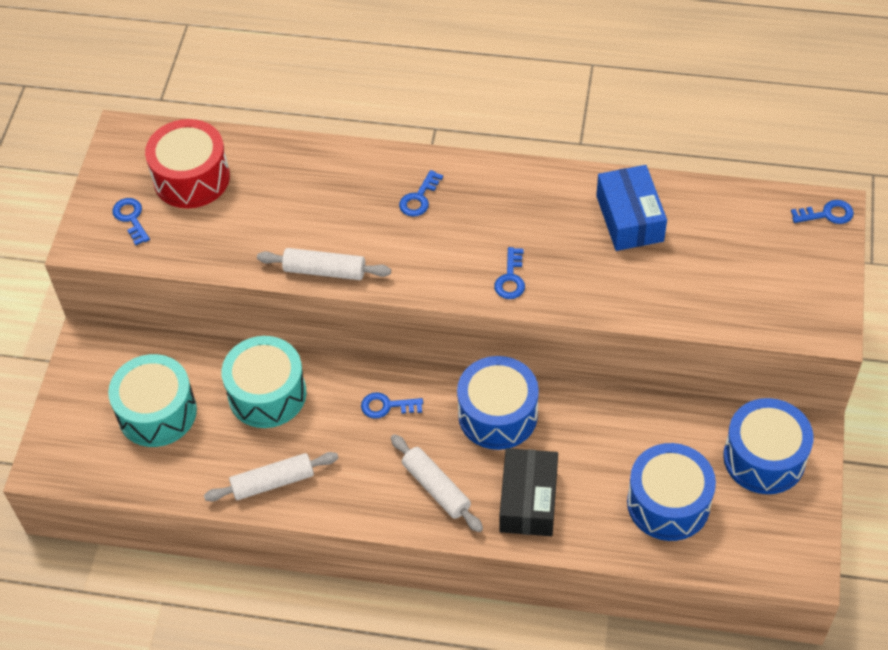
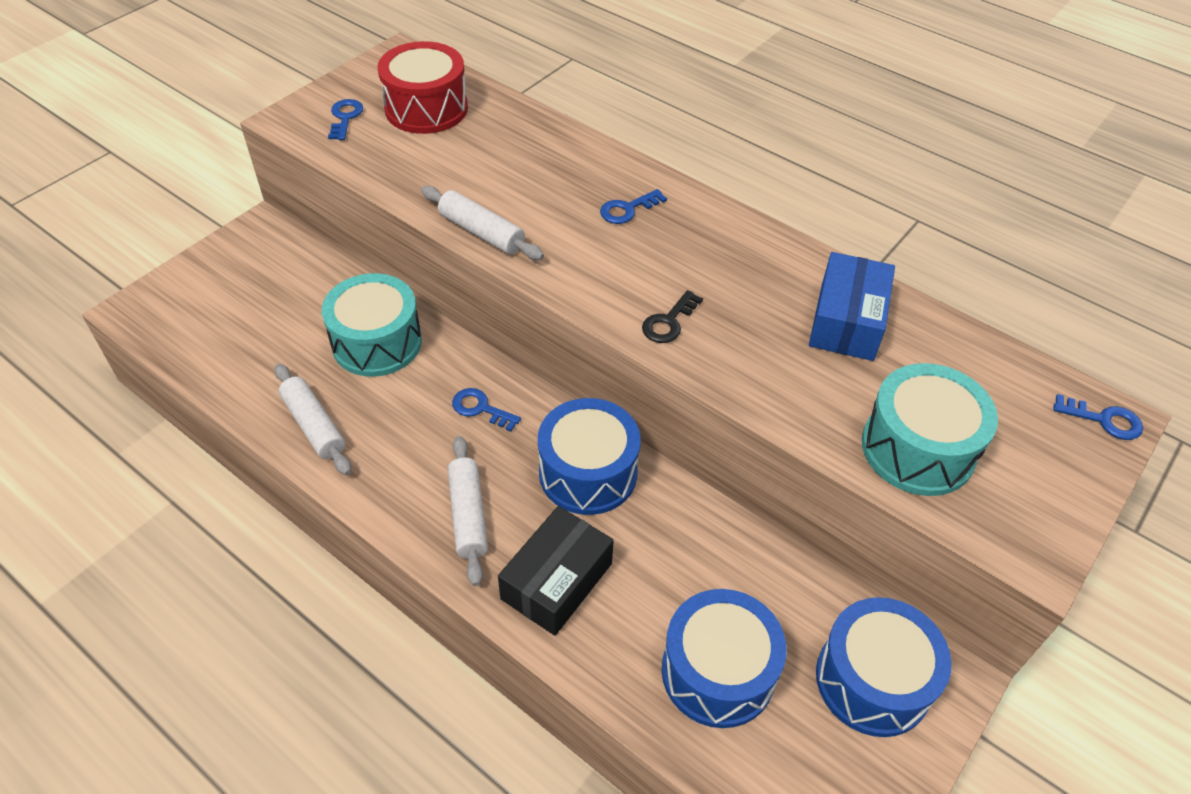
camera: 25 degrees right, 5 degrees down
(157, 412) = (267, 311): turquoise drum -> turquoise drum (917, 449)
(273, 482) = (314, 425): white rolling pin -> white rolling pin turned 45 degrees clockwise
(510, 278) = (668, 322): blue key -> black key

